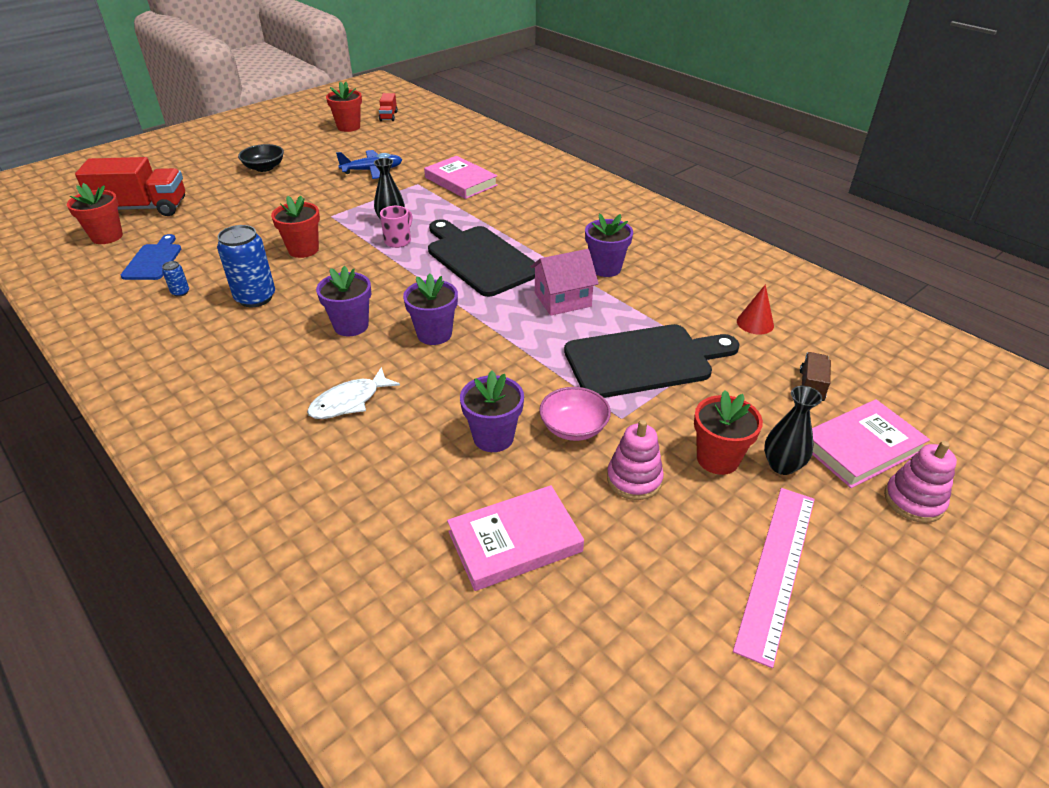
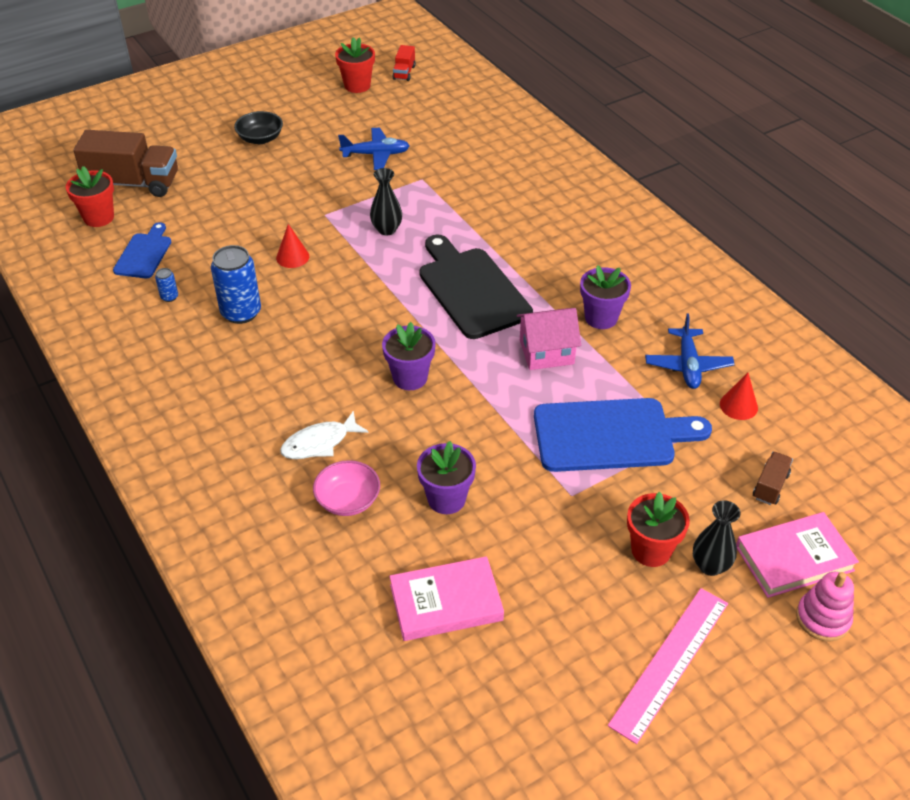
camera: 10 degrees right, 5 degrees up
(142, 208) = (133, 183): red truck -> brown truck
(303, 250) = (292, 257): red flower pot -> red cone
(351, 326) = (330, 358): purple flower pot -> none
(398, 241) = (391, 256): pink mug -> none
(461, 181) = (470, 181): pink book -> none
(573, 427) = (523, 499): pink bowl -> pink bowl (348, 500)
(634, 479) = (566, 559): pink stacking toy -> none
(644, 360) = (611, 435): black cutting board -> blue cutting board
(697, 296) = (688, 365): none -> blue plane

